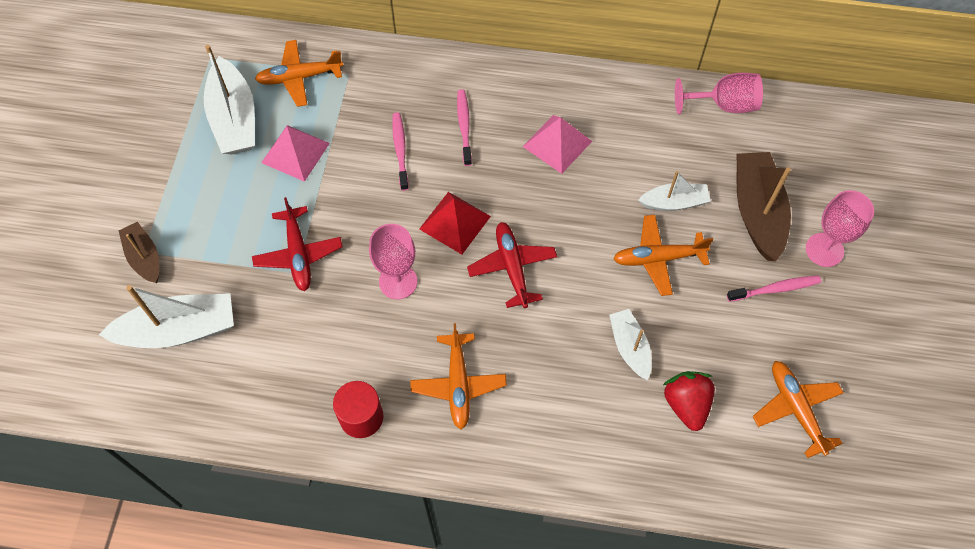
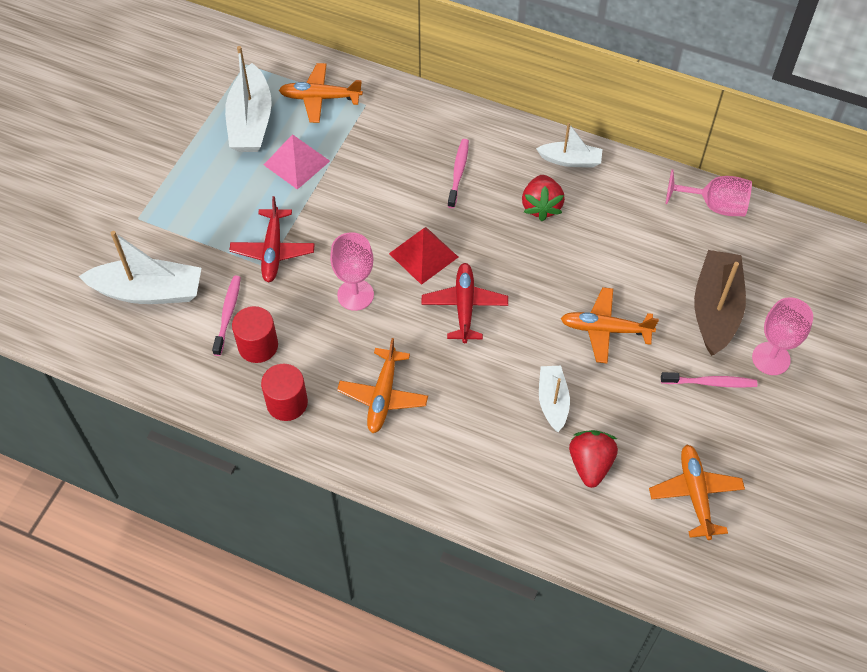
camera: 15 degrees right, 5 degrees down
(144, 257) = (137, 223): brown boat -> none
(313, 362) = (258, 346): none -> red cylinder
(400, 150) = (392, 181): pink toothbrush -> pink toothbrush (228, 314)
(557, 144) = (541, 206): pink pyramid -> red strawberry
(674, 202) = (637, 283): white boat -> white boat (570, 160)

